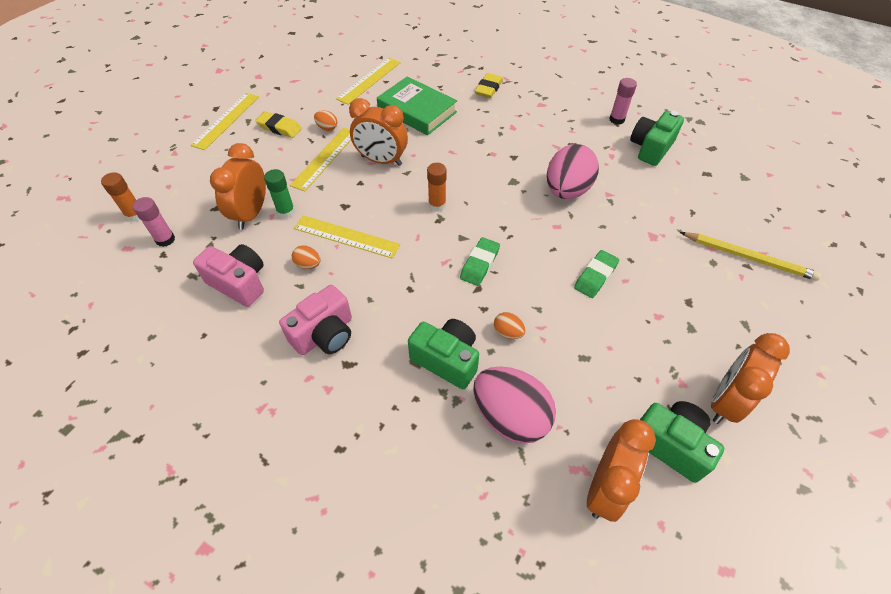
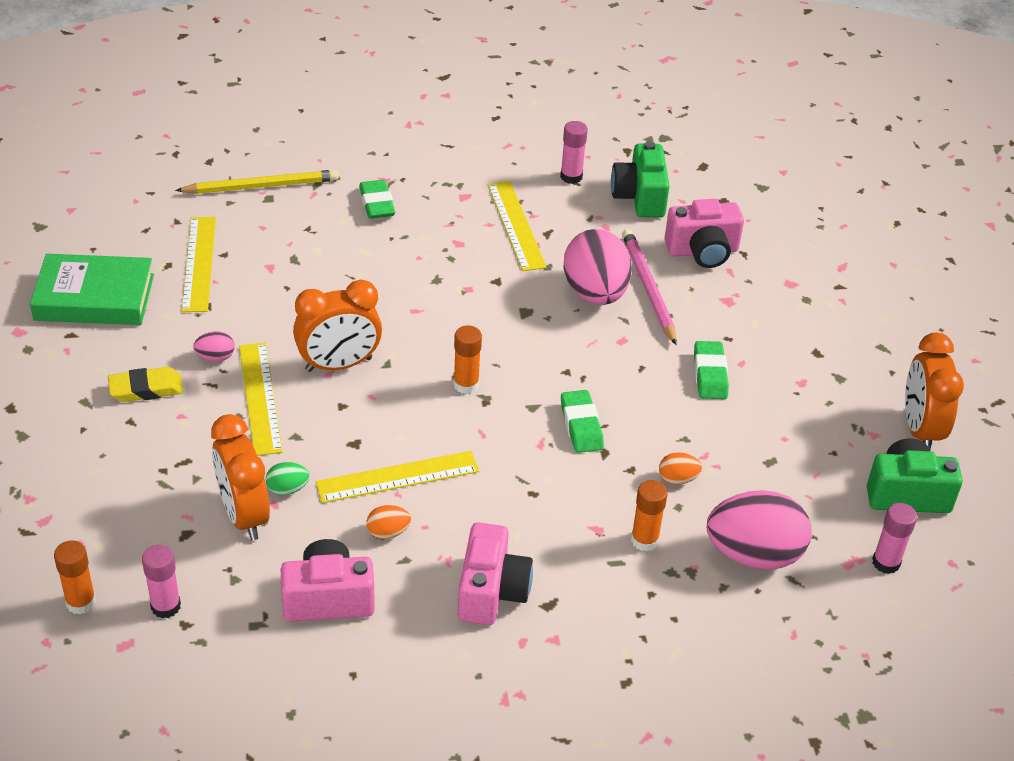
camera: 40 degrees left, 10 degrees down
(226, 120) = (51, 417): yellow ruler -> yellow ruler (516, 225)
(286, 212) = (287, 489): green glue stick -> green egg
(327, 128) = (215, 357): orange egg -> pink egg
(417, 111) = (314, 277): green book -> green book (94, 297)
(447, 360) = (644, 540): green camera -> orange glue stick
(488, 89) = (377, 204): yellow eraser -> green eraser
(604, 203) = (648, 288): none -> pink pencil
(605, 488) = (886, 562): orange clock -> pink glue stick
(663, 198) = (702, 251): none -> pink camera
(749, 257) = (834, 277): yellow pencil -> yellow pencil (262, 186)

